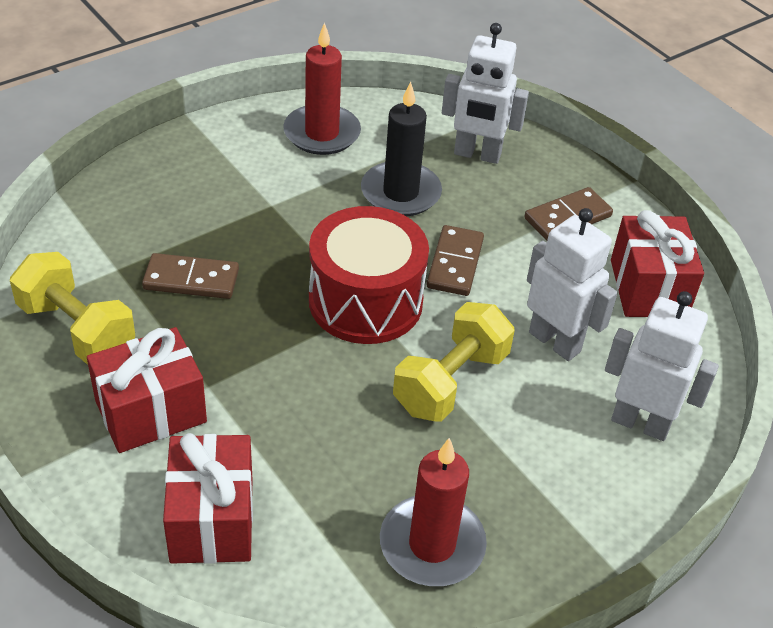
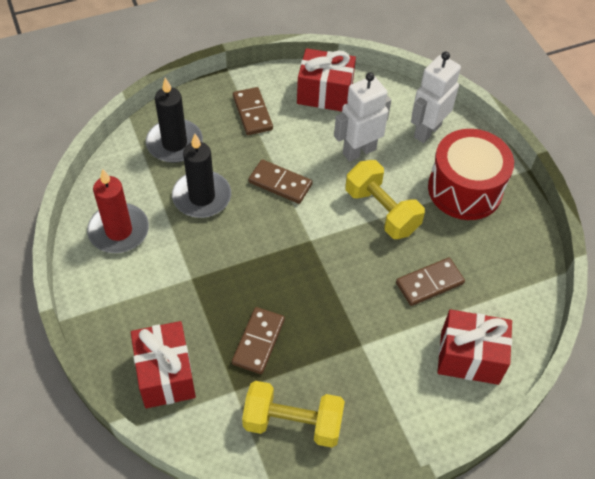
camera: 75 degrees left, 10 degrees up
(77, 329) = (293, 423): yellow dumbbell -> yellow dumbbell turned 45 degrees clockwise
(151, 411) = (378, 382): red gift -> red gift (165, 375)
(335, 455) = (429, 283): none -> brown domino
(365, 301) = (303, 240): red drum -> red drum (465, 189)
(432, 545) = (498, 249): red candle -> none
(477, 155) = (174, 143): white robot -> black candle

